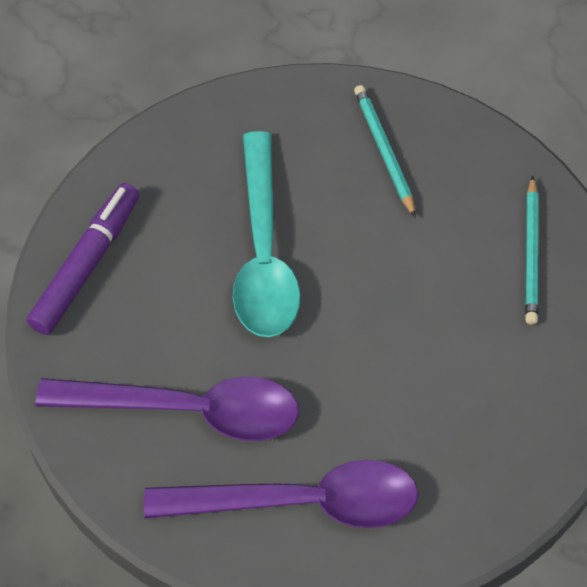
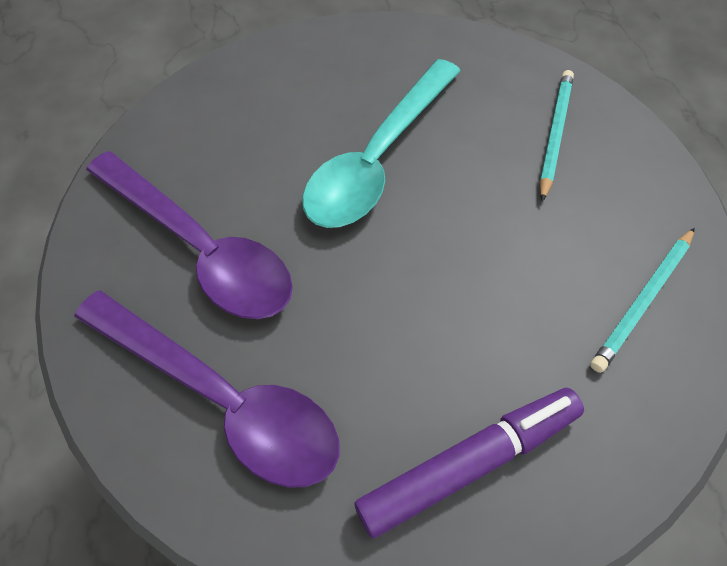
camera: 35 degrees right, 0 degrees up
(86, 265) = (228, 91): purple marker -> purple marker (469, 463)

